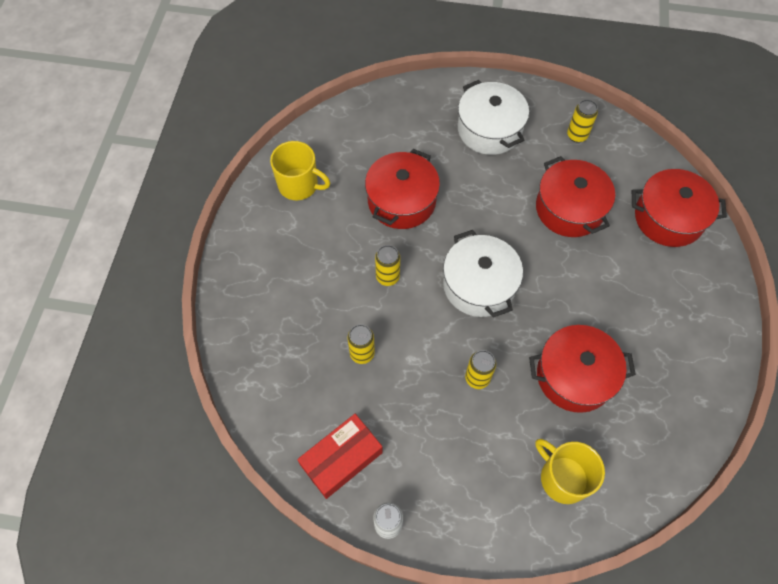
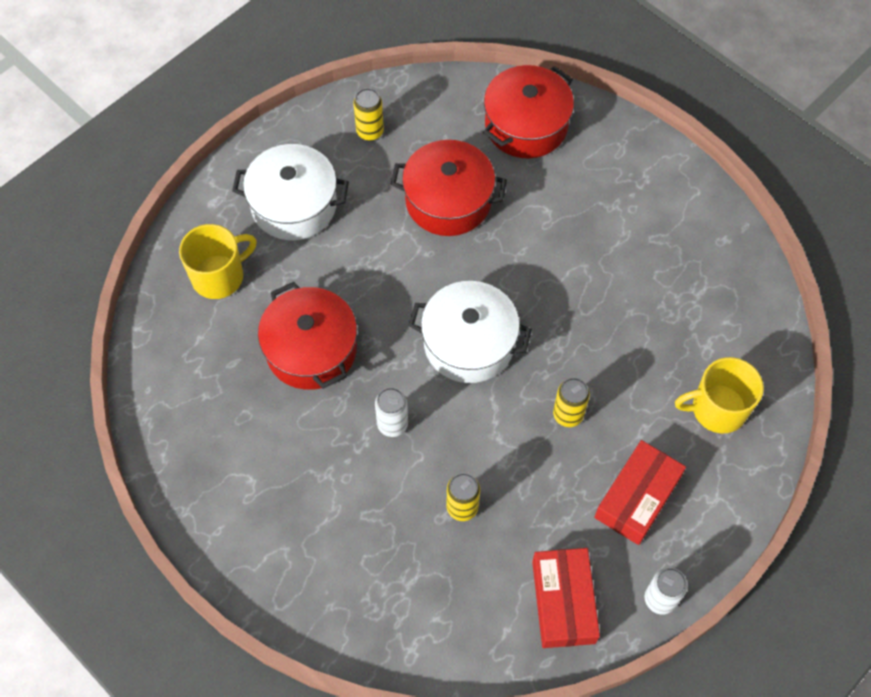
camera: 55 degrees left, 0 degrees up
(299, 185) = (203, 442): yellow mug -> yellow mug (219, 276)
(387, 277) = (392, 424): yellow can -> white can
(452, 462) = (637, 497): none -> red box
(574, 376) = (627, 327): red pot -> none

